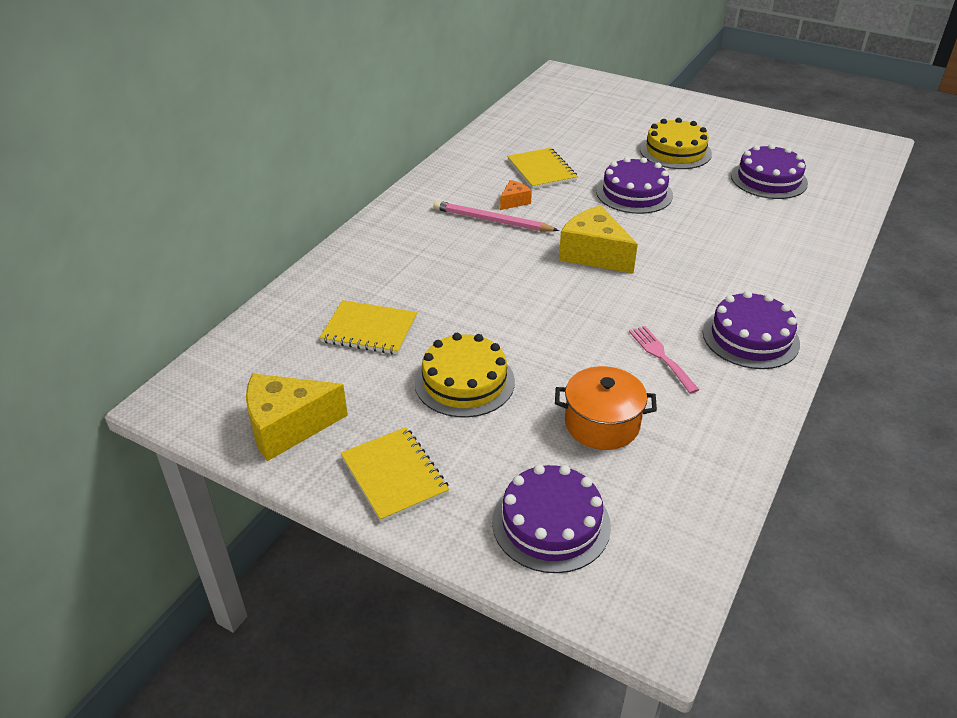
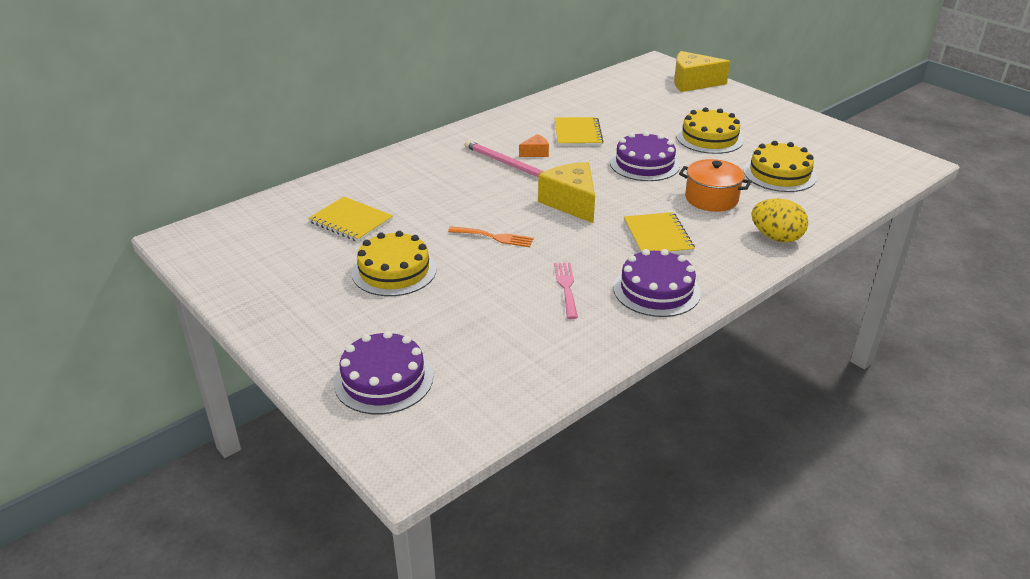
camera: 20 degrees right, 5 degrees down
(287, 427) = (244, 272): yellow cheese -> yellow cheese (692, 83)
(394, 475) = (294, 320): yellow notebook -> yellow notebook (657, 236)
(544, 313) = (494, 237): none -> orange fork
(602, 424) = (478, 323): orange pot -> orange pot (711, 199)
(768, 179) = (779, 174): purple cake -> yellow cake
(816, 251) = (776, 237): none -> yellow egg

